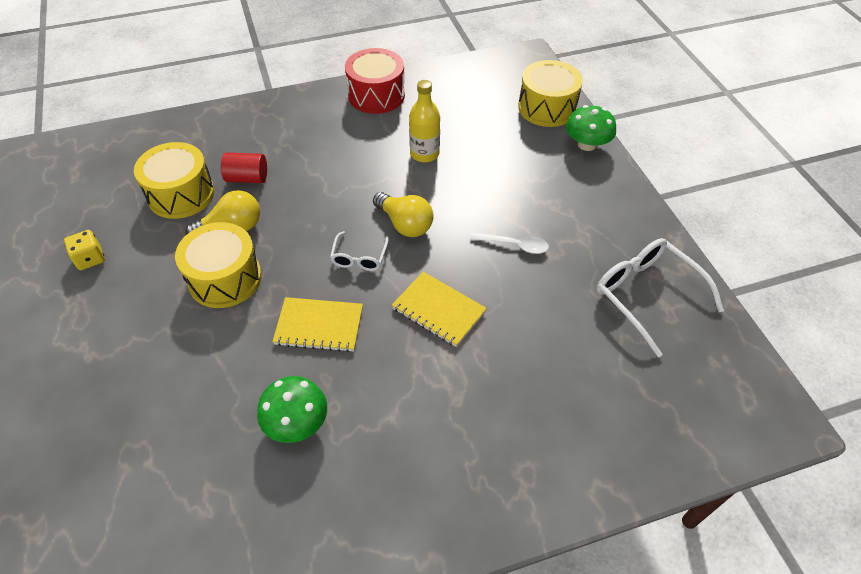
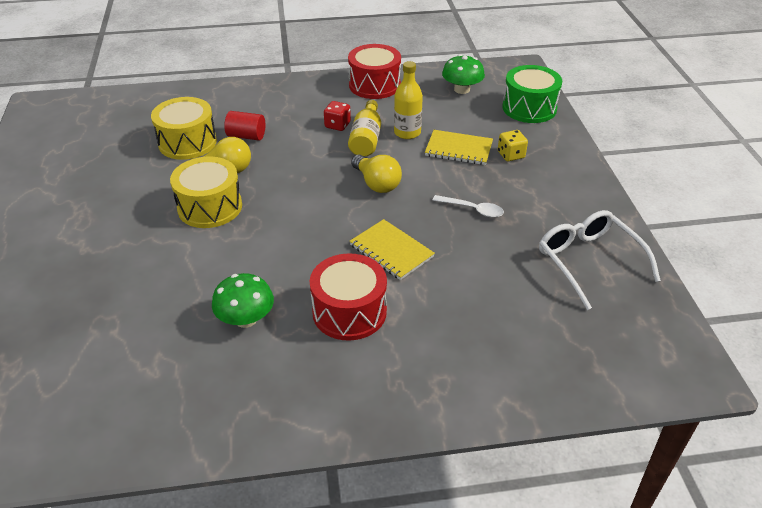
camera: 10 degrees right, 10 degrees down
(90, 259) = (101, 181): yellow dice -> yellow dice (511, 155)
(319, 326) = (282, 250): yellow notebook -> yellow notebook (458, 149)
(346, 152) = (337, 125): none -> red dice
(359, 257) = (330, 204): white glasses -> none
(381, 167) = (366, 139): none -> yellow bottle
(409, 396) = (349, 312): none -> red drum
(547, 108) = (529, 108): yellow drum -> green drum
(587, 144) = (560, 139): green mushroom -> green mushroom (462, 89)

